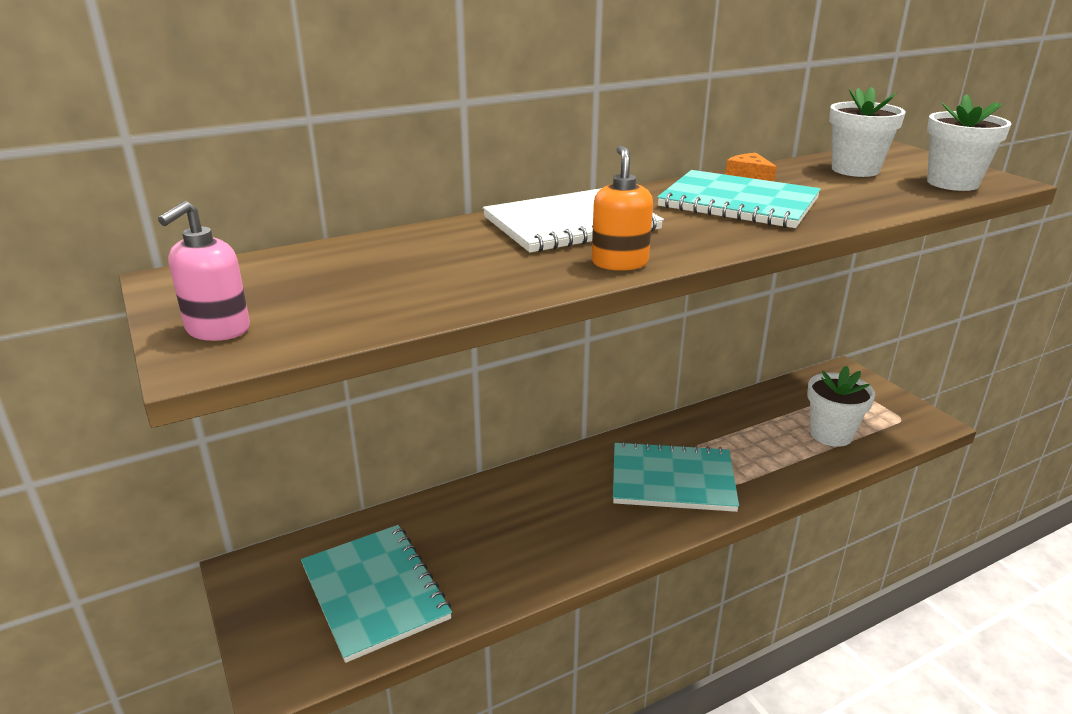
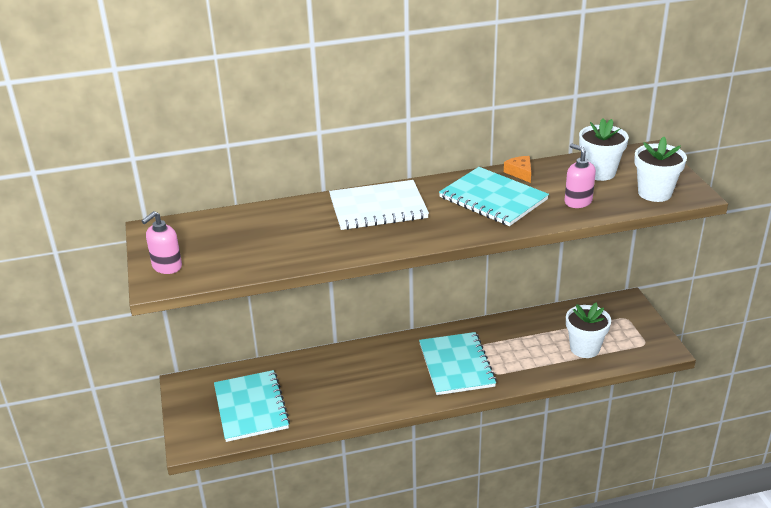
camera: 15 degrees right, 5 degrees up
(619, 262) = (387, 243): orange soap dispenser -> none
(672, 479) = (456, 365): turquoise notebook -> turquoise notebook turned 60 degrees clockwise
(861, 197) = (578, 201): none -> pink soap dispenser

